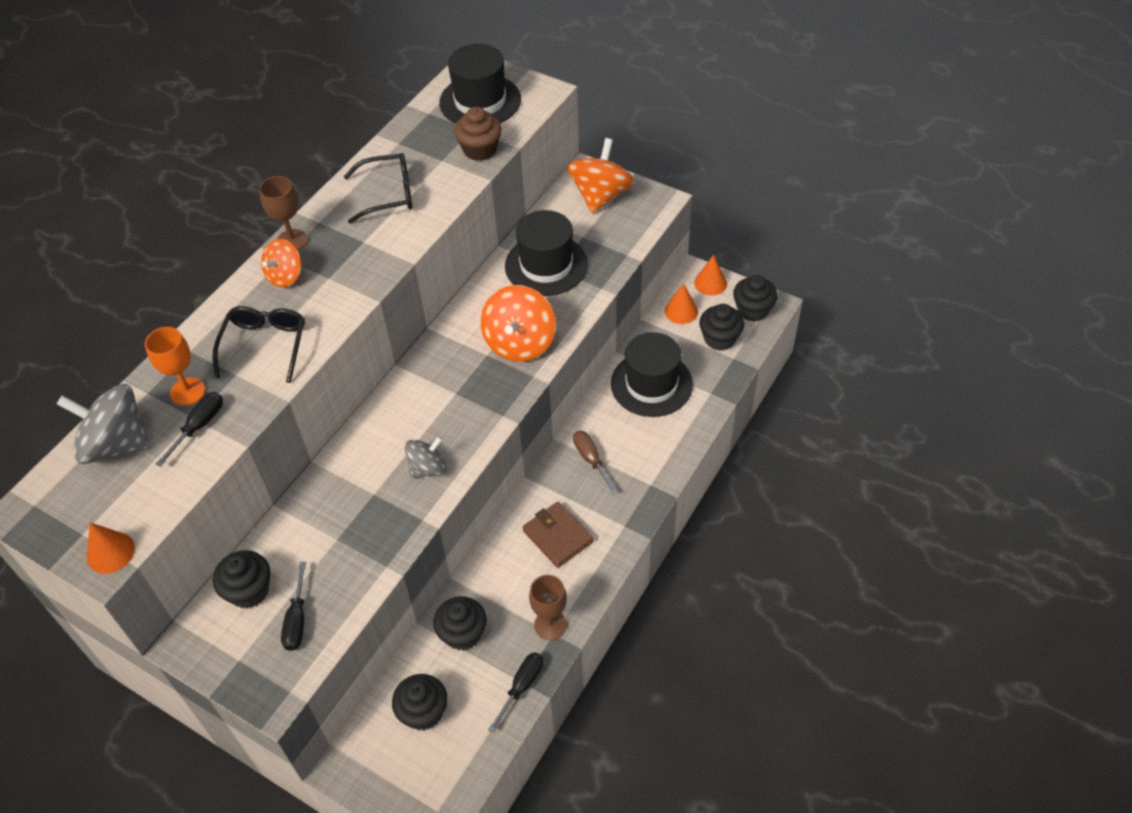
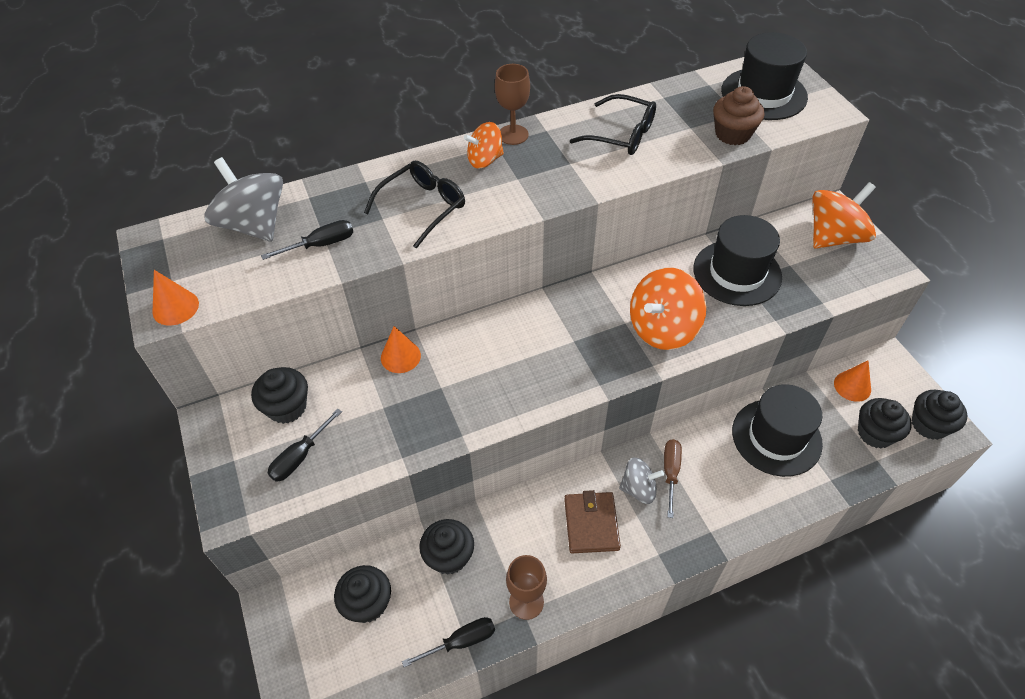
camera: 35 degrees right, 0 degrees up
(187, 391) = (337, 212): orange goblet -> none
(428, 468) = (501, 392): grey spinning top -> grey spinning top (638, 489)
(710, 283) = (900, 376): orange cone -> orange cone (400, 356)

